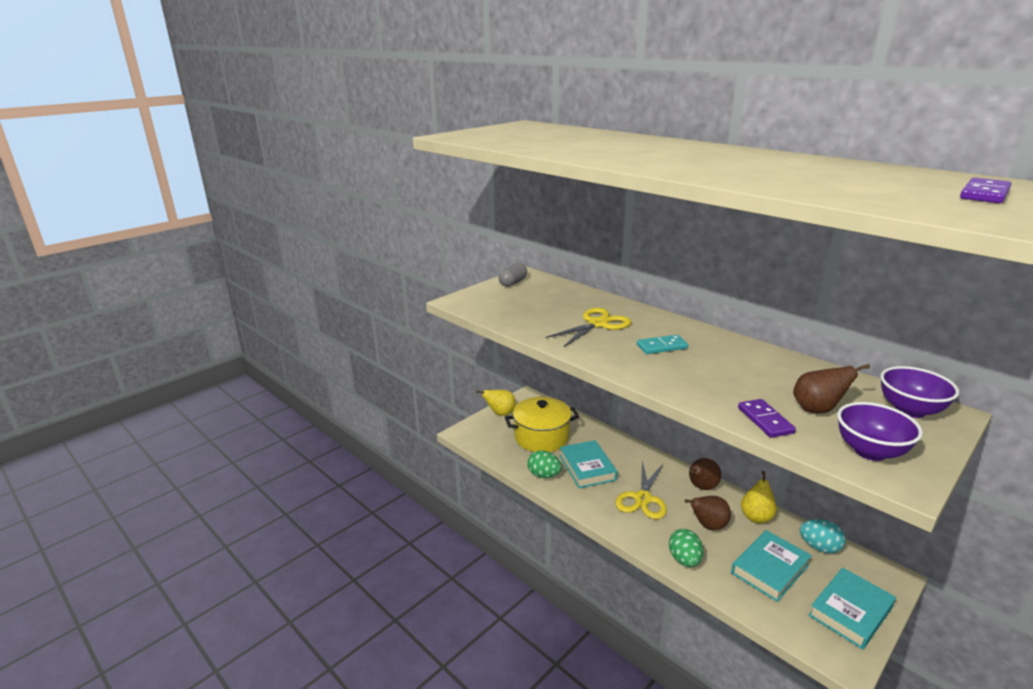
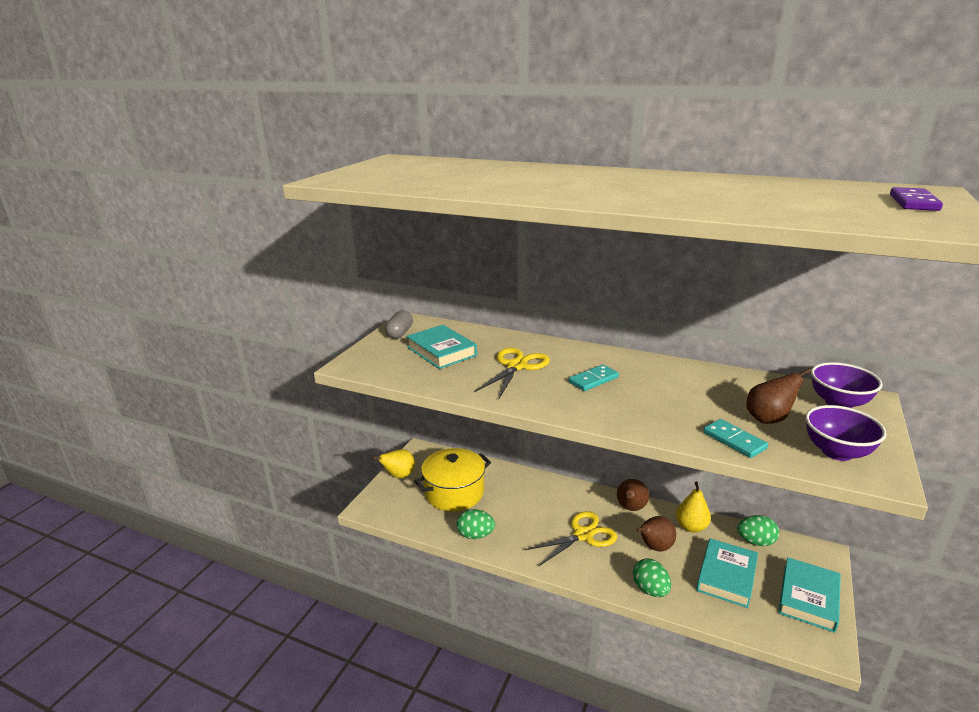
camera: 20 degrees left, 0 degrees up
(587, 468) = (515, 515): turquoise book -> turquoise book (441, 351)
(642, 499) = (583, 535): yellow scissors -> yellow scissors turned 120 degrees counterclockwise
(765, 420) = (734, 440): purple domino -> turquoise domino
(819, 547) = (755, 542): turquoise egg -> green egg

